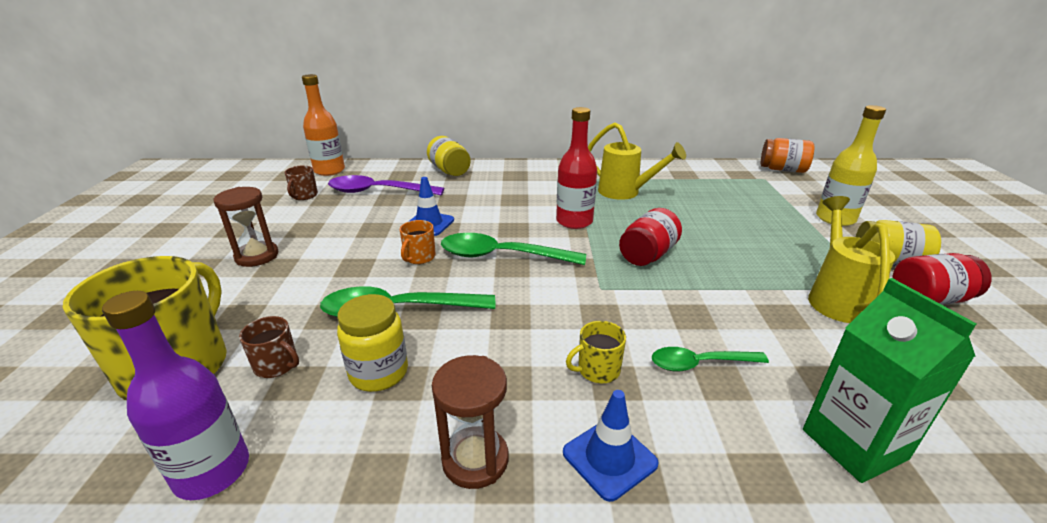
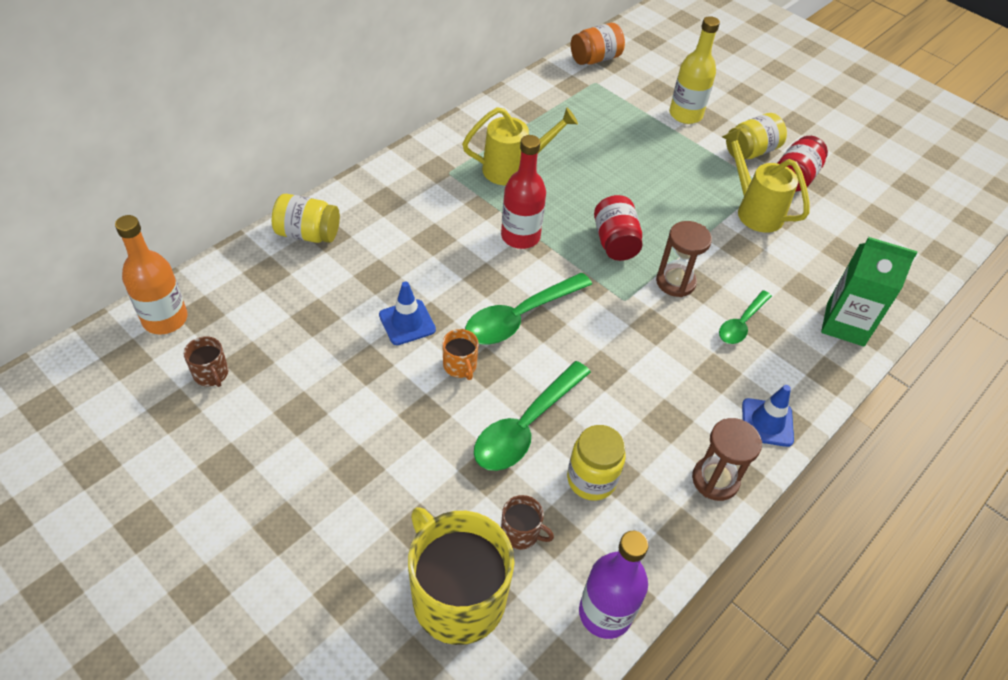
camera: 50 degrees left, 20 degrees up
(257, 256) = (317, 473): brown hourglass -> brown hourglass (675, 282)
(277, 365) = (521, 533): brown mug -> brown mug turned 45 degrees clockwise
(378, 192) = (284, 314): purple spoon -> none
(597, 370) = (700, 371): yellow mug -> none

